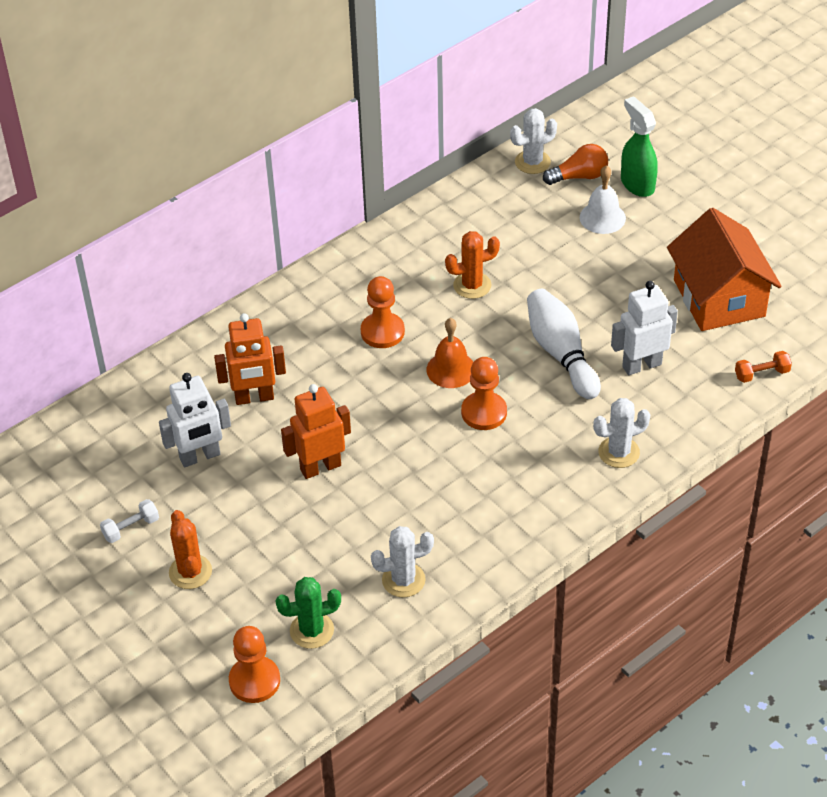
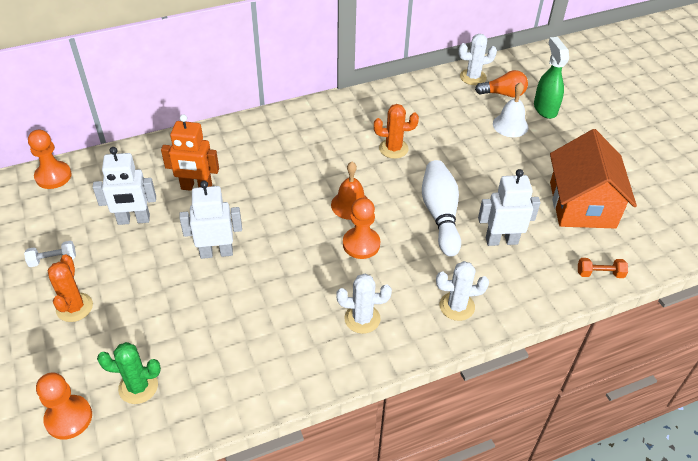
camera: 15 degrees right, 0 degrees up
(320, 467) = (216, 252): orange robot -> white robot
(382, 332) = (312, 165): orange pawn -> orange pawn (53, 176)
(403, 580) = (233, 365): white cactus -> white cactus (362, 319)

